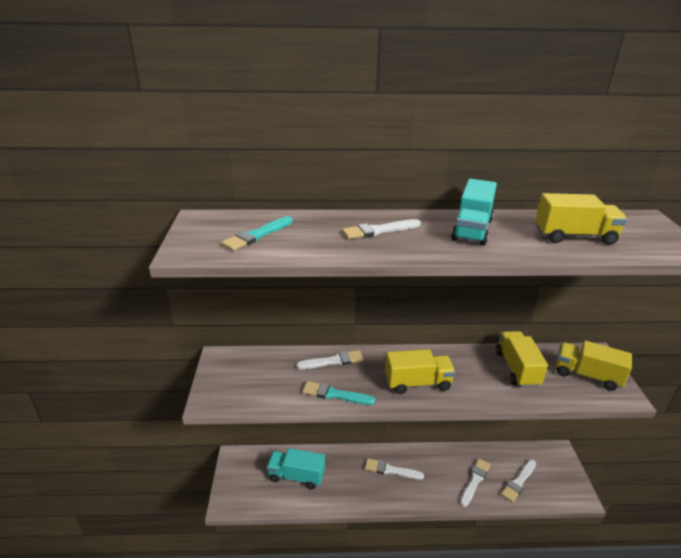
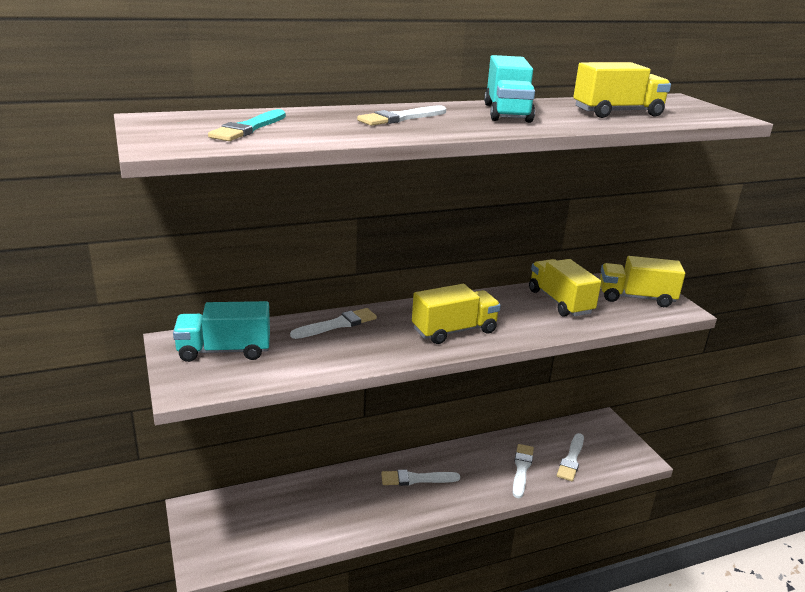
camera: 20 degrees left, 5 degrees down
(296, 476) = (293, 512): turquoise truck -> turquoise truck (224, 351)
(335, 394) = (357, 356): turquoise brush -> none

